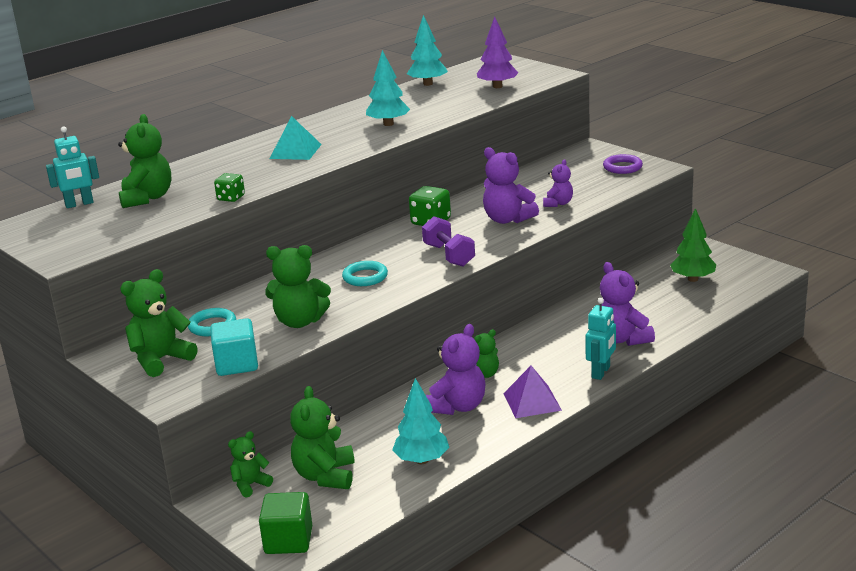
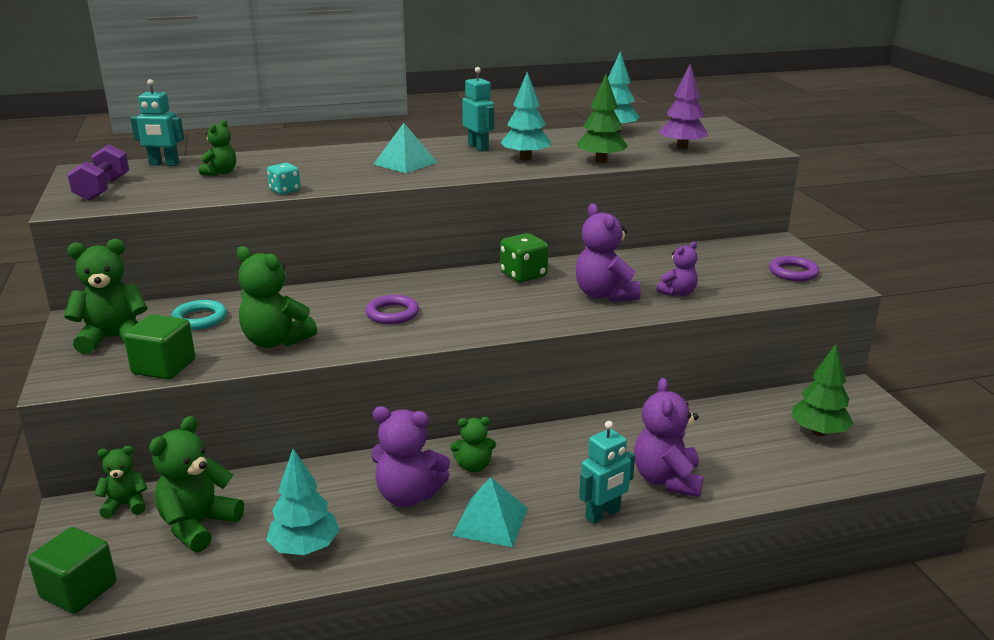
camera: 25 degrees right, 0 degrees up
(147, 198) = (221, 173): green teddy bear -> green teddy bear, size x0.59
(231, 198) = (285, 190): green dice -> turquoise dice
(237, 364) = (164, 367): turquoise cube -> green cube
(336, 124) = (478, 147): none -> turquoise robot
(365, 277) = (392, 314): turquoise ring -> purple ring
(449, 255) = (500, 316): purple dumbbell -> purple dumbbell (102, 189)
(450, 112) = (601, 161): none -> green tree
(458, 406) = (408, 495): purple teddy bear -> purple teddy bear turned 45 degrees clockwise
(532, 401) = (491, 521): purple pyramid -> turquoise pyramid

